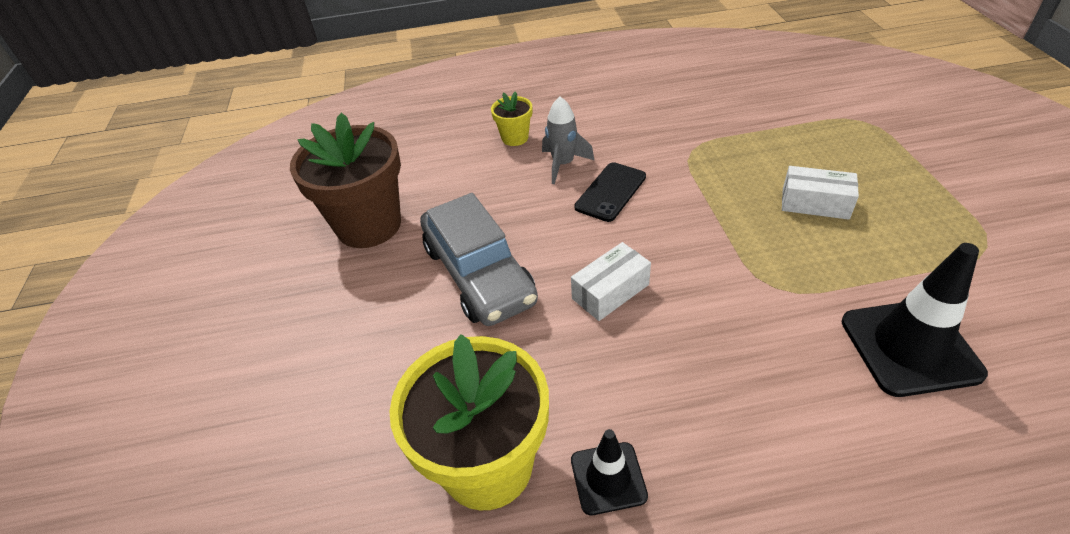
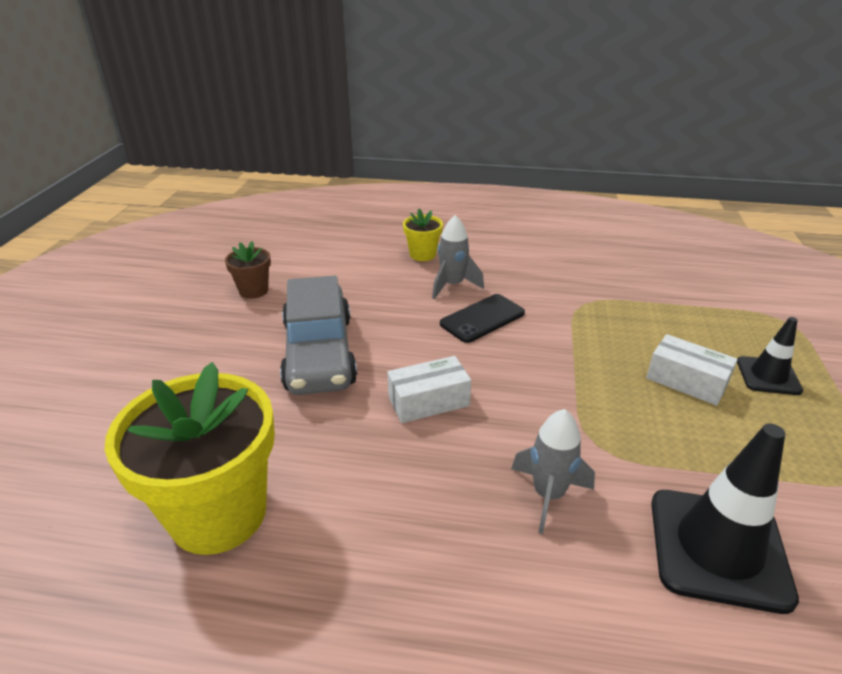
camera: 15 degrees right, 10 degrees down
(369, 225) = (253, 291): brown flower pot -> brown flower pot, size x0.47
(608, 478) = (320, 565): black traffic cone -> black traffic cone (768, 376)
(760, 347) = (548, 495): none -> grey rocket

